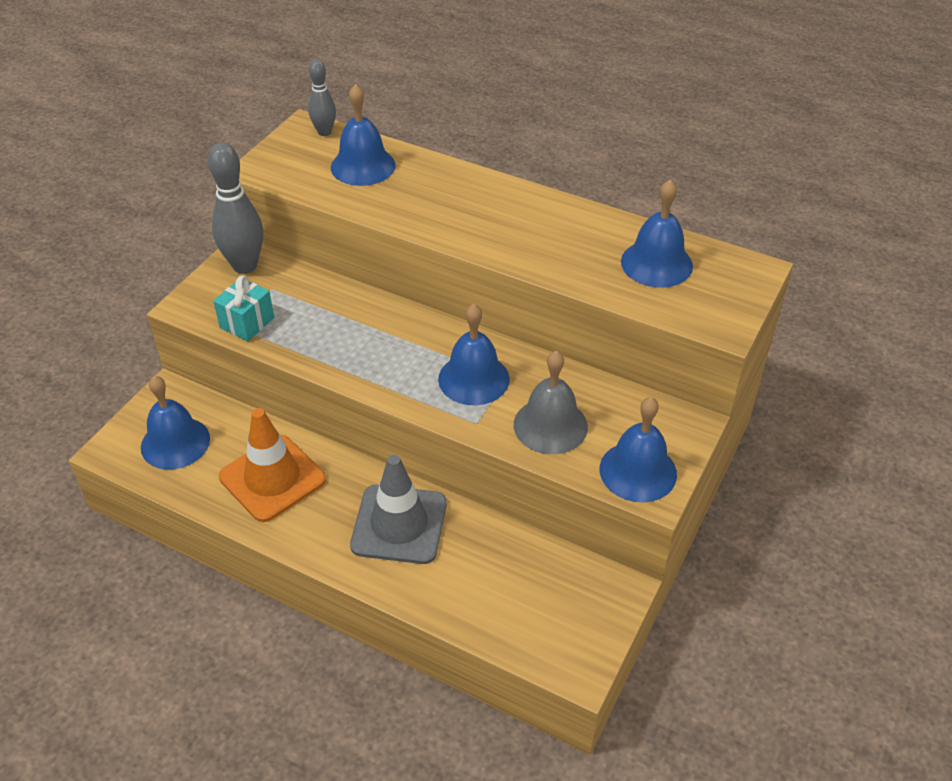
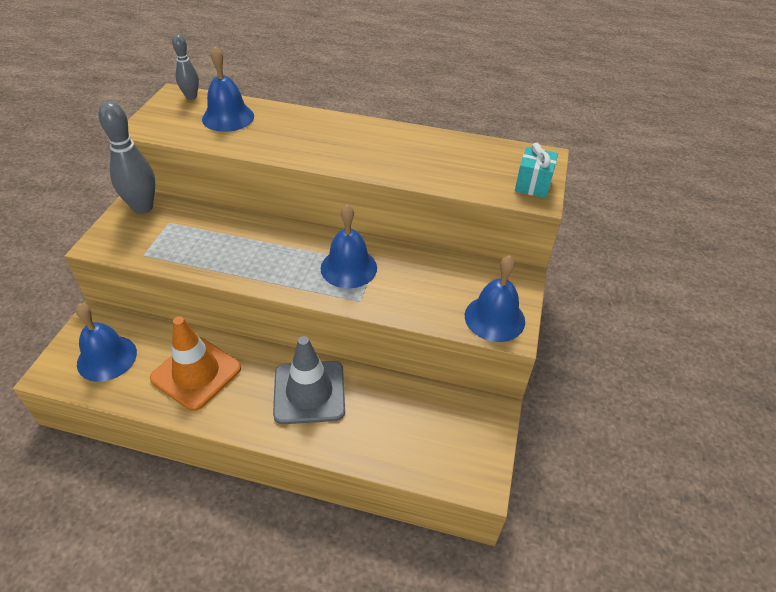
camera: 15 degrees left, 0 degrees up
(247, 323) = (153, 250): turquoise gift -> turquoise gift (533, 185)
(550, 425) = (418, 294): grey bell -> none
(656, 263) = (473, 160): blue bell -> none

